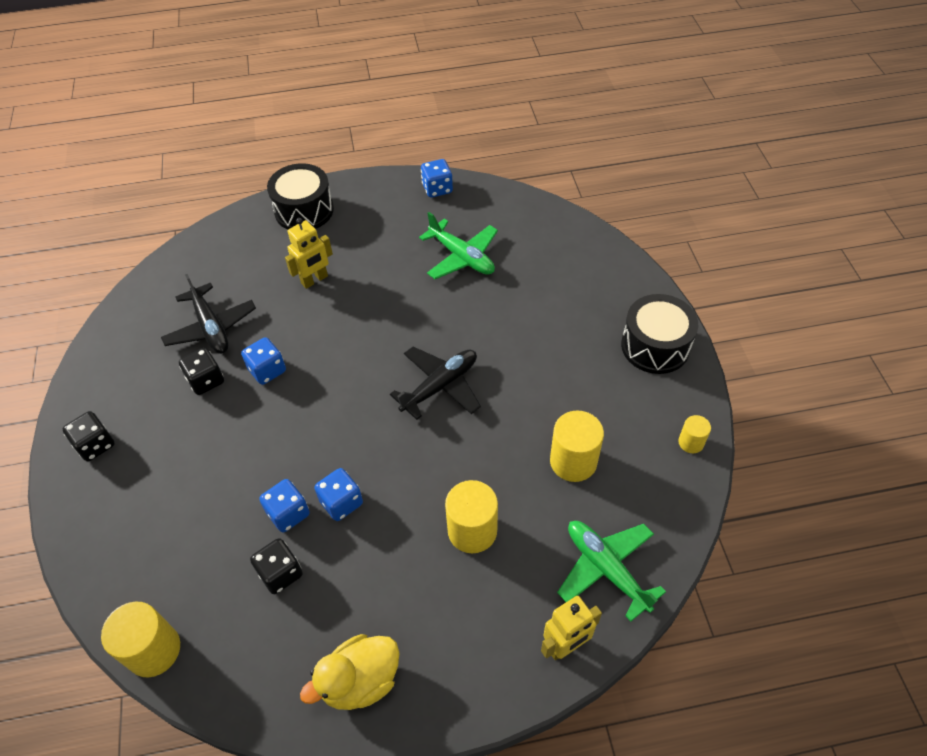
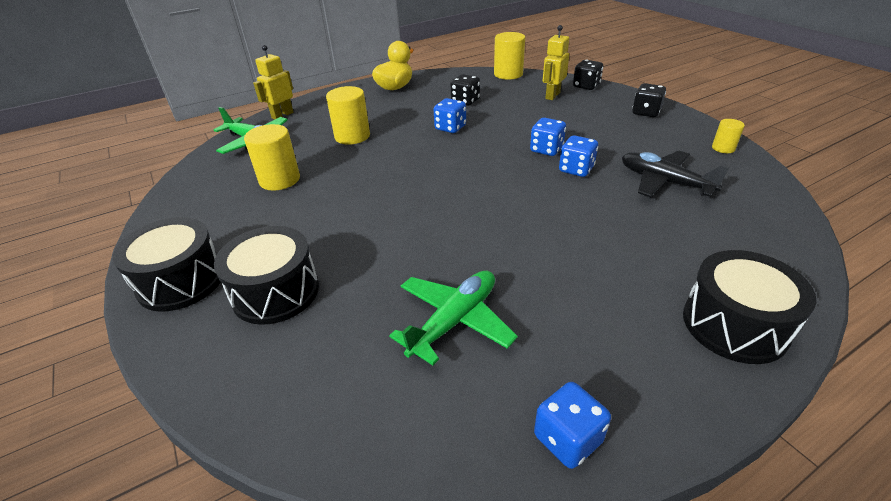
camera: 160 degrees right, 15 degrees down
(206, 380) = (618, 153): black dice -> black dice (586, 86)
(288, 513) = (482, 117): blue dice -> blue dice (546, 149)
(314, 280) = (615, 244): yellow robot -> yellow robot (552, 96)
(440, 386) = (413, 195): black plane -> none
(462, 257) = (454, 321): green plane -> green plane turned 105 degrees clockwise
(579, 313) = (276, 292): none -> black drum
(691, 442) = (168, 213): yellow cylinder -> yellow cylinder (723, 148)

